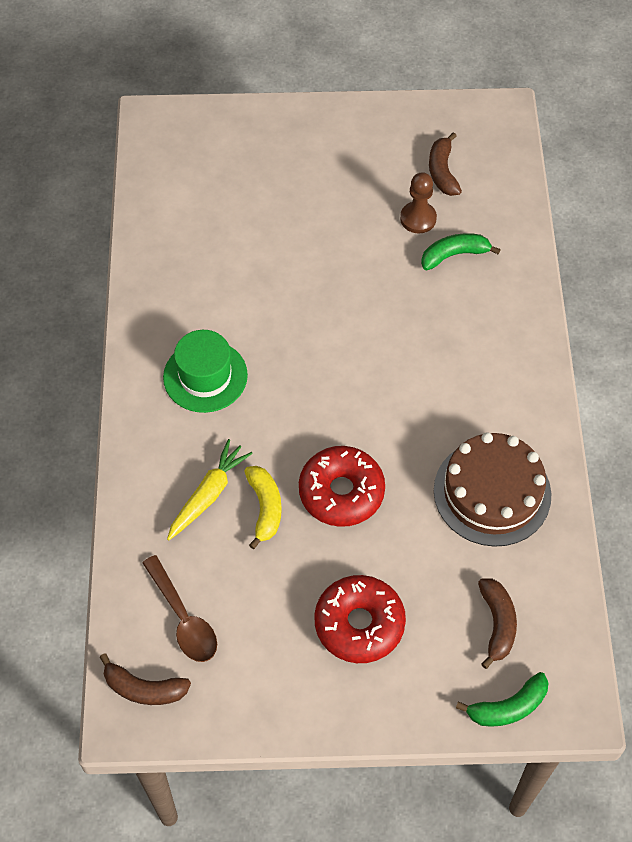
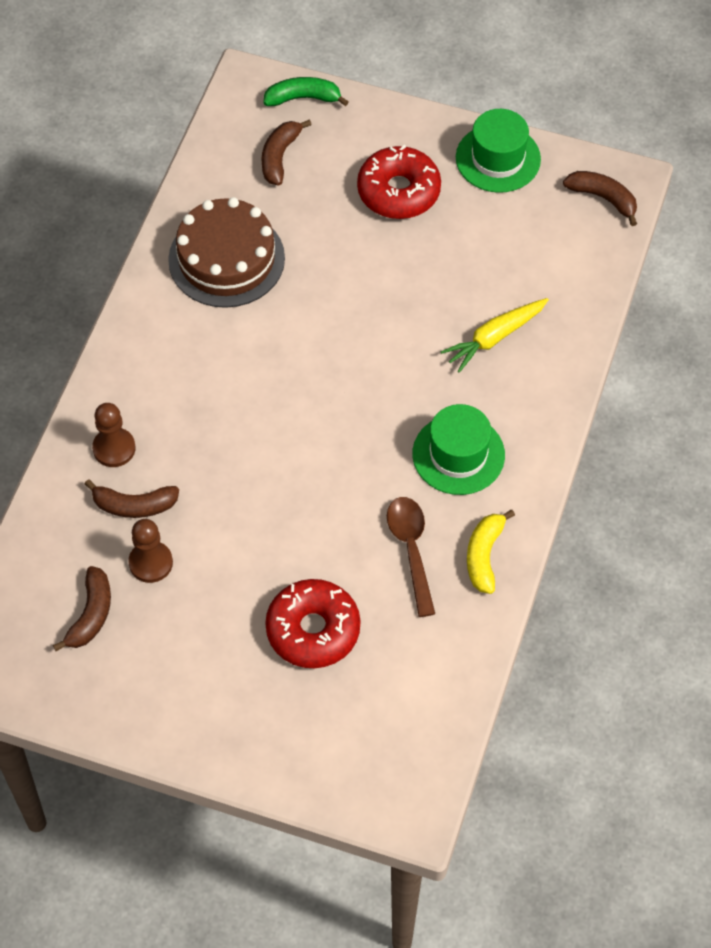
camera: 160 degrees left, 0 degrees up
(183, 618) = (552, 241): brown spoon -> brown spoon (411, 550)
(265, 508) = (445, 310): yellow banana -> yellow banana (484, 556)
(271, 701) = (498, 158): none -> green hat
(341, 492) = (367, 301): red donut -> red donut (313, 630)
(454, 255) = (134, 505): green banana -> brown banana
(495, 293) = (114, 448): none -> brown pawn

